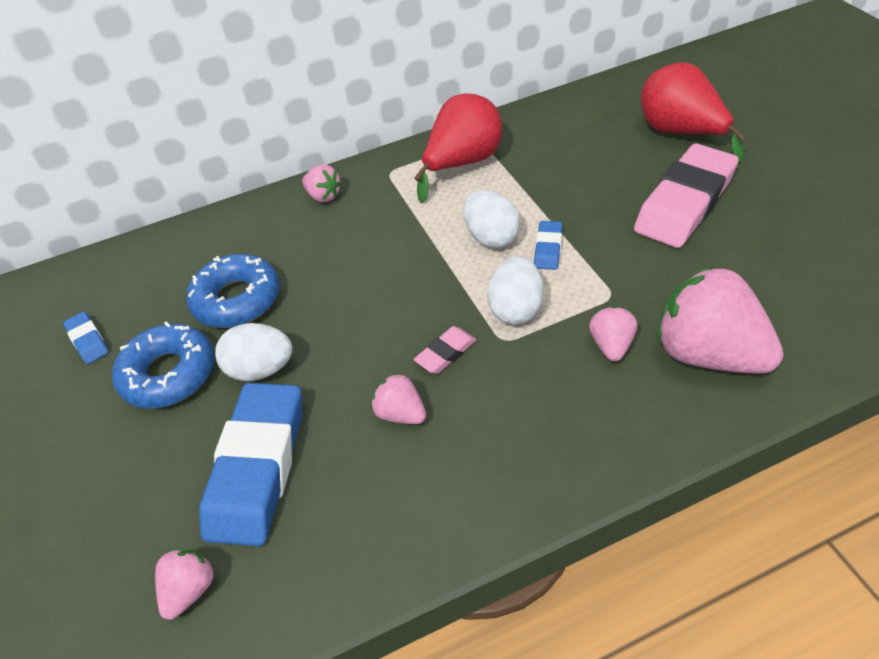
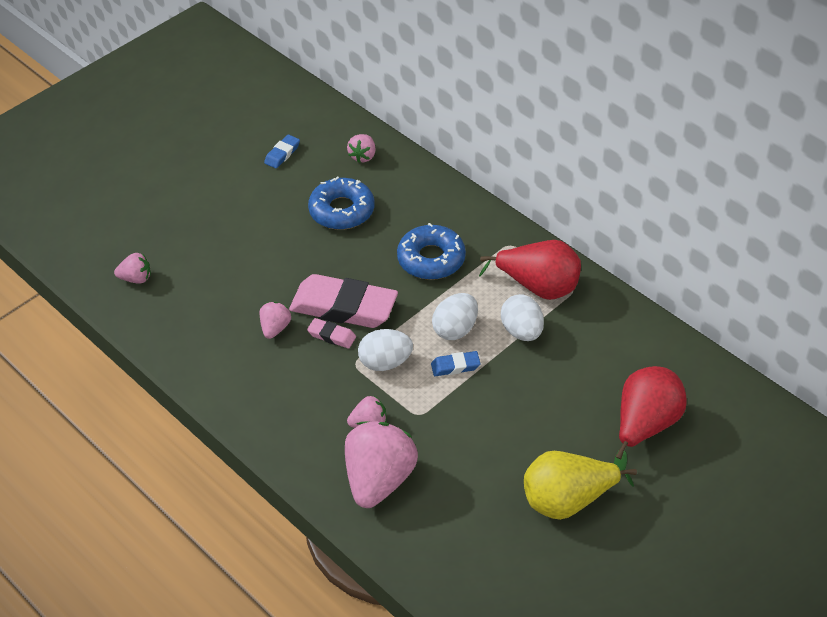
camera: 65 degrees right, 0 degrees up
(169, 374) = (269, 205): blue donut -> blue donut (431, 259)
(258, 467) = (216, 275): blue eraser -> none
(261, 369) = (287, 247): white egg -> white egg (522, 331)
(323, 196) = (464, 215): pink strawberry -> pink strawberry (363, 156)
(685, 203) = (544, 443): pink eraser -> pink eraser (344, 307)
(769, 202) = (568, 500): none -> yellow pear

